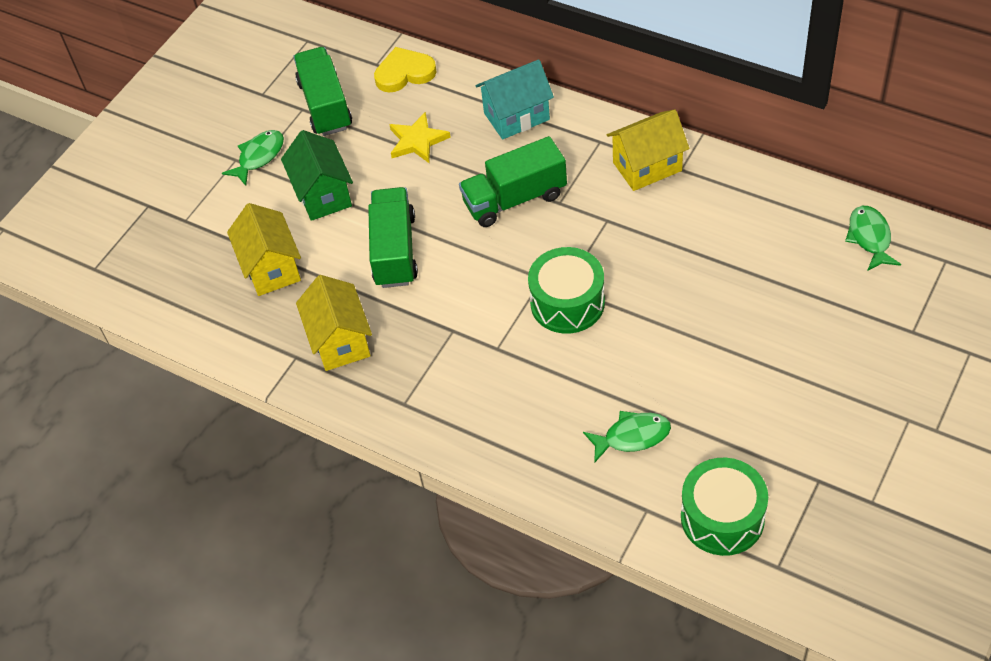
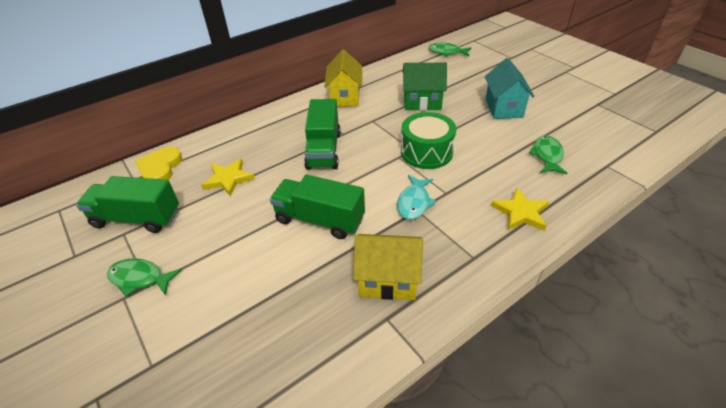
camera: 70 degrees left, 10 degrees down
(259, 157) = (140, 278): green fish -> green fish turned 45 degrees counterclockwise
(271, 268) = (273, 307): yellow house -> none
(323, 194) = (225, 246): green house -> green house (422, 102)
(464, 323) = (414, 202): none -> turquoise fish
(498, 430) = (520, 212): none -> yellow star
(516, 116) = (256, 131): turquoise house -> turquoise house (503, 108)
(722, 517) = (618, 140): green drum -> none

